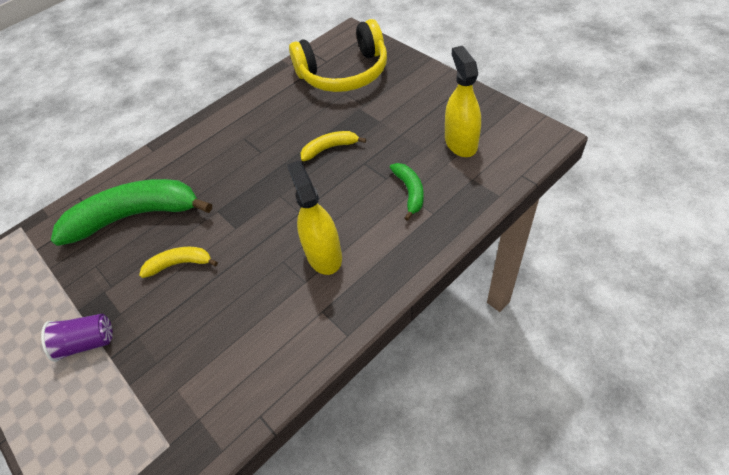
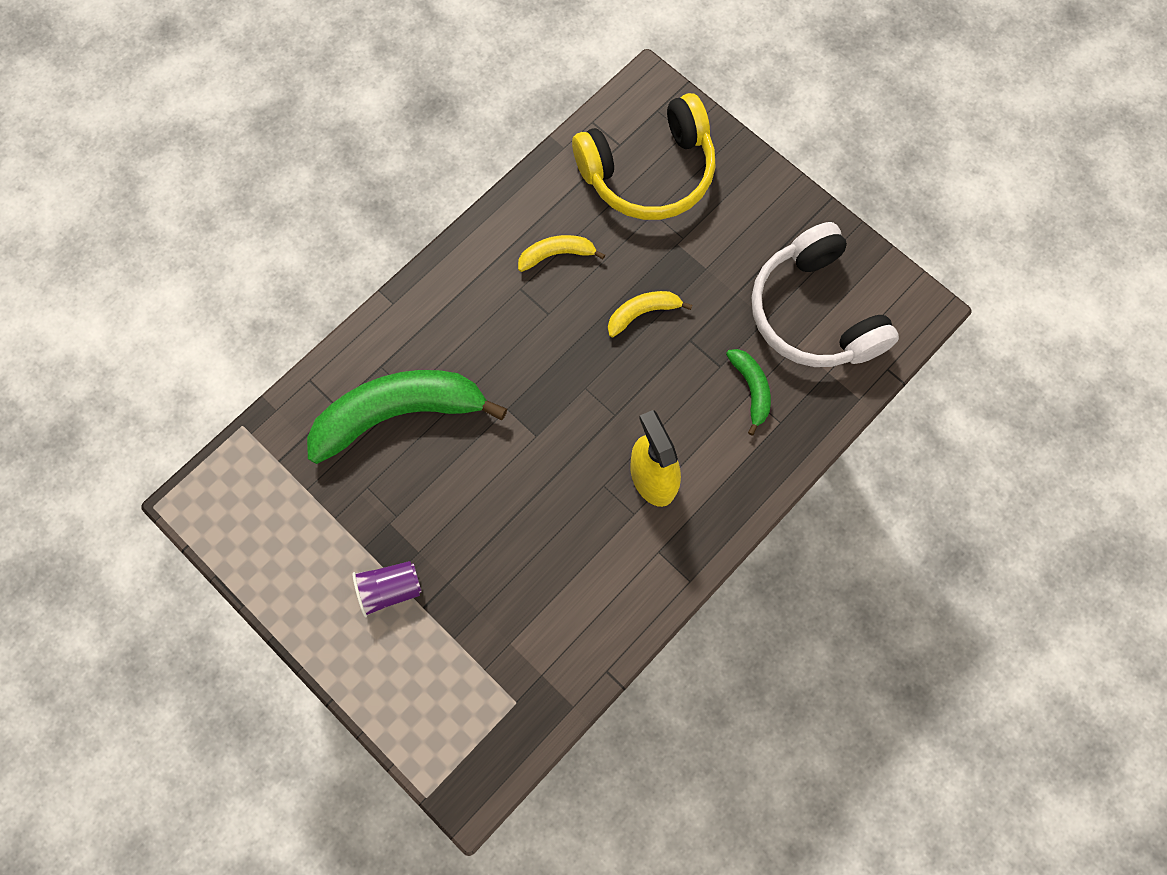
camera: 10 degrees left, 20 degrees up
(180, 264) = (476, 487): yellow banana -> yellow banana (556, 254)
(461, 143) = (814, 313): yellow spray bottle -> white headphones

